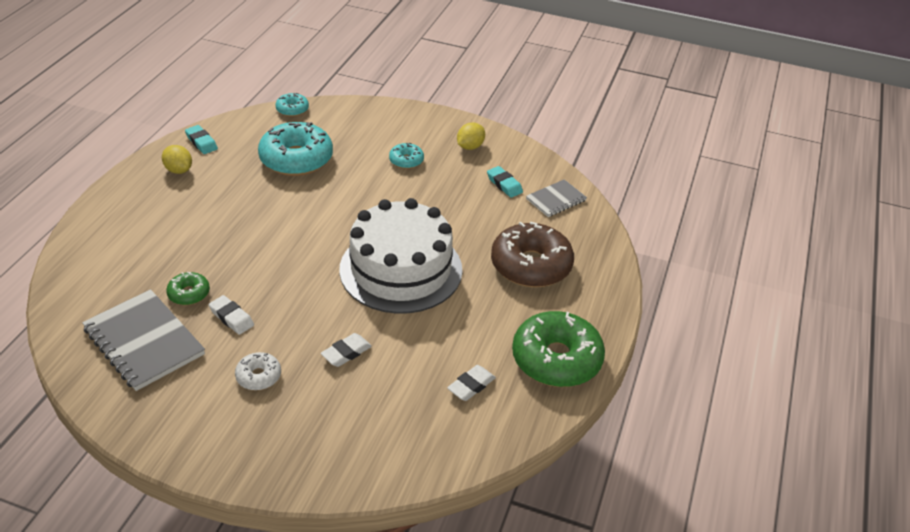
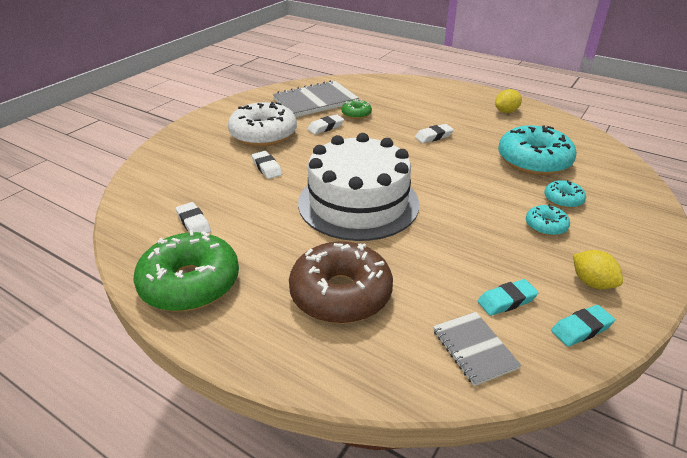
camera: 105 degrees right, 5 degrees down
(201, 142) = (549, 120): turquoise eraser -> turquoise eraser (581, 329)
(249, 224) = (434, 136): none -> white eraser
(258, 376) = (263, 134): white donut -> white donut, size x2.09
(292, 109) = (624, 163): turquoise donut -> turquoise donut (563, 200)

